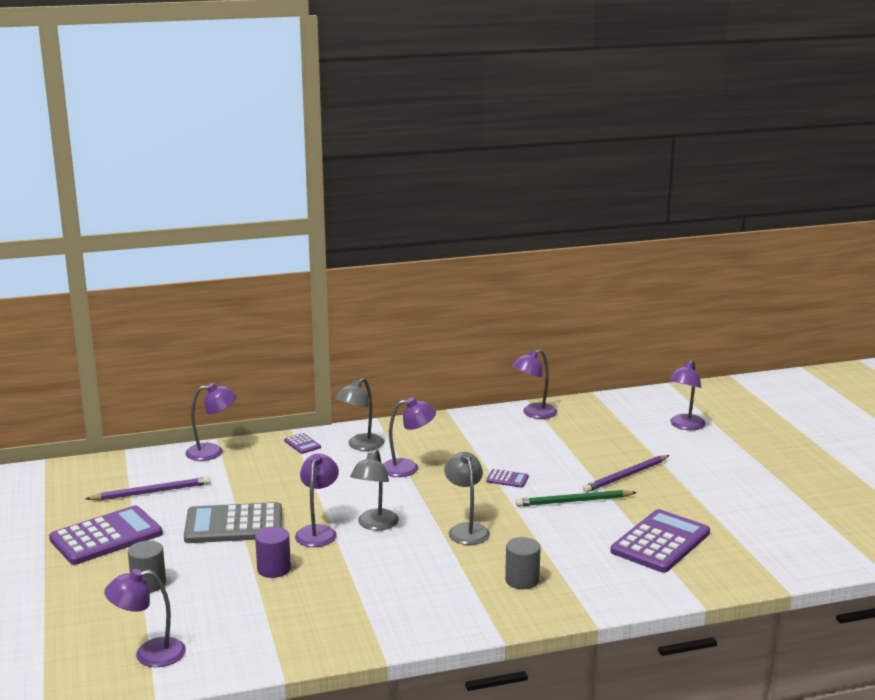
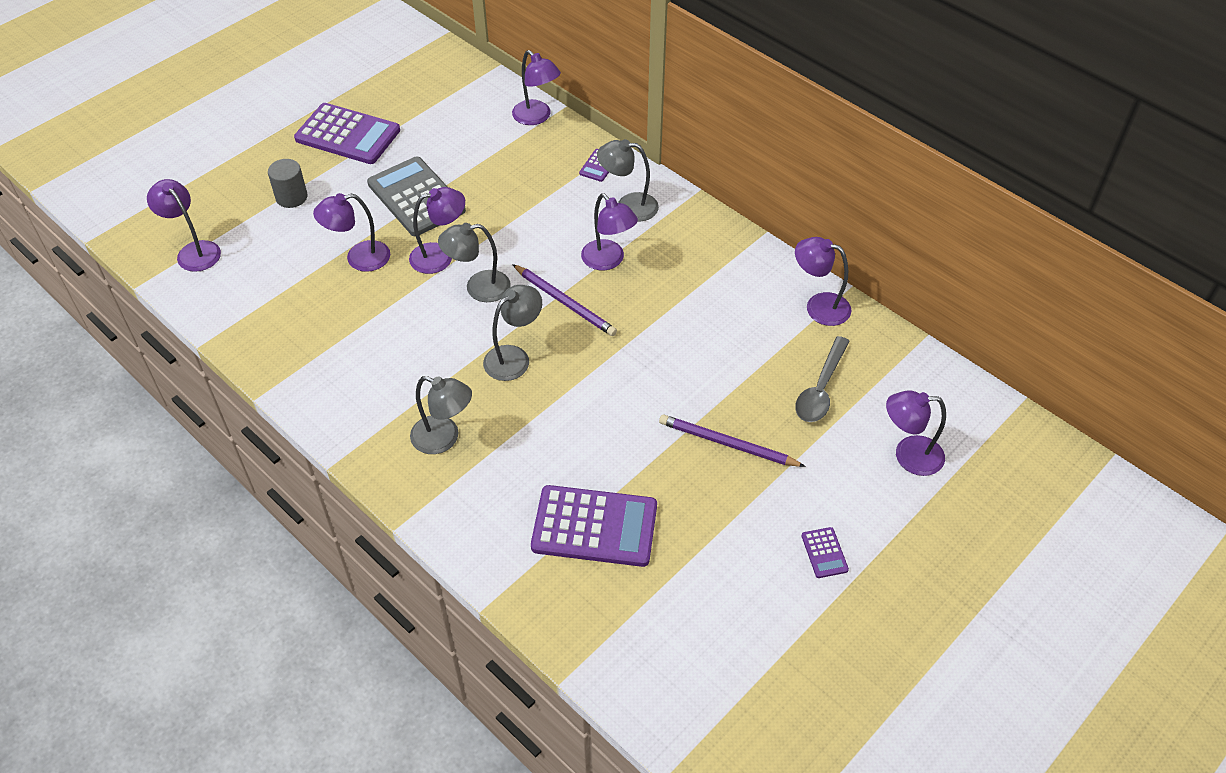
camera: 60 degrees right, 30 degrees up
(151, 492) = (436, 120): purple pencil -> purple pencil (564, 302)
(274, 569) = (359, 258): purple cylinder -> purple lamp
(507, 479) = (643, 346): purple calculator -> purple calculator (824, 553)
(522, 580) = (444, 438): grey cylinder -> grey lamp
(574, 501) = (634, 420): green pencil -> none
(606, 434) = (820, 389): none -> grey spoon

